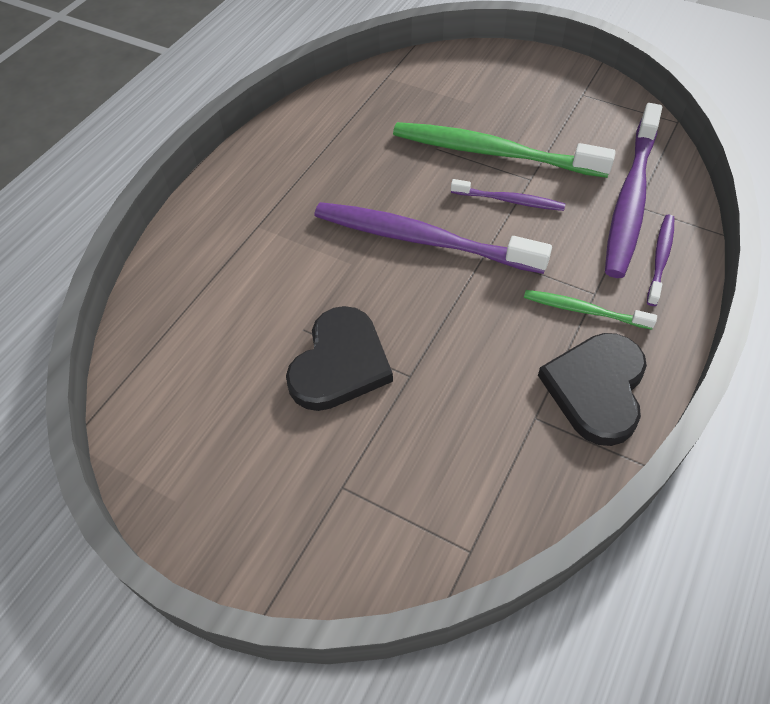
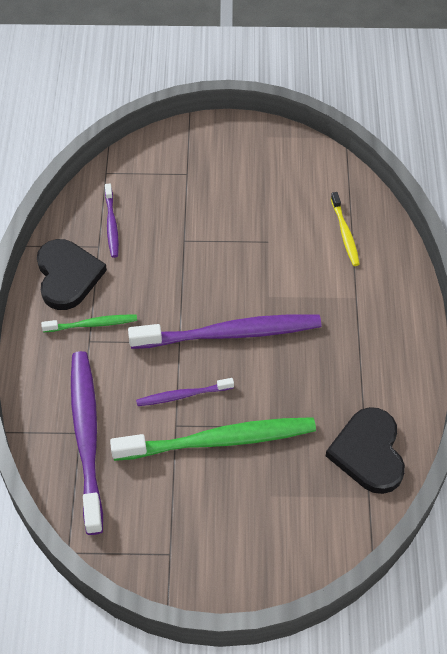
camera: 150 degrees right, 0 degrees up
(204, 299) = (345, 233): none -> yellow toothbrush
(340, 363) = (230, 230): black heart -> black heart (368, 452)
(660, 258) = (49, 388): purple toothbrush -> purple toothbrush (111, 225)

